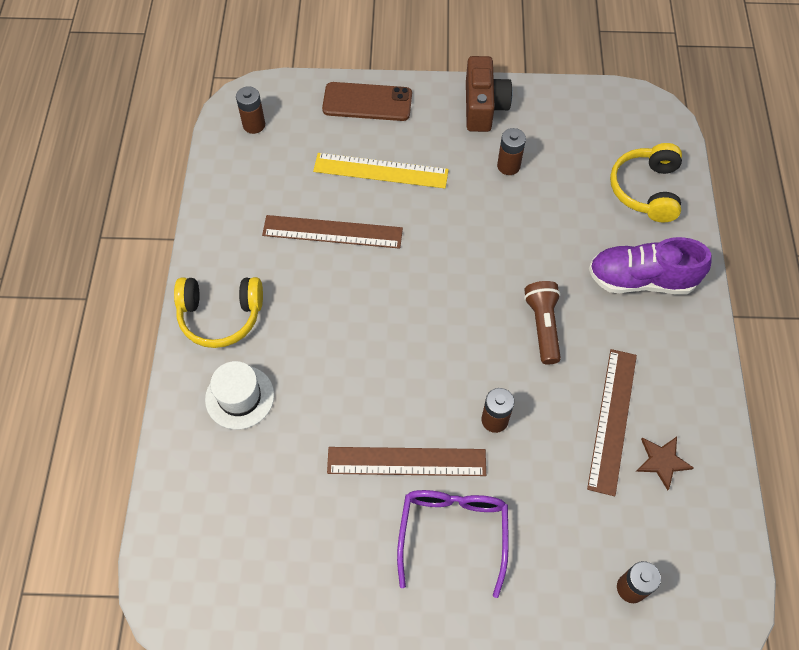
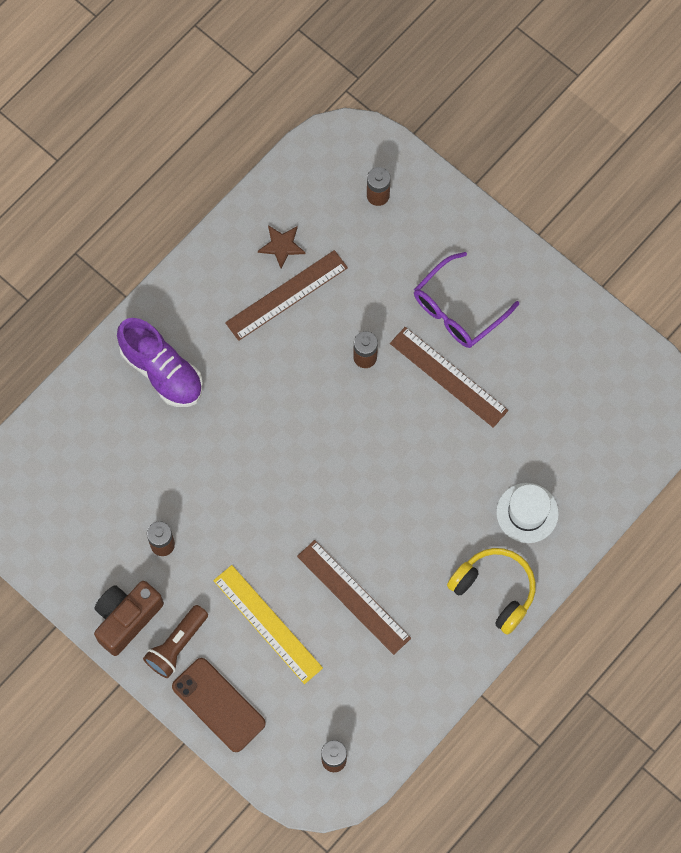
camera: 140 degrees left, 10 degrees up
(543, 326) = (268, 394): brown flashlight -> brown flashlight (177, 645)
(646, 190) = (79, 436): yellow headphones -> none

